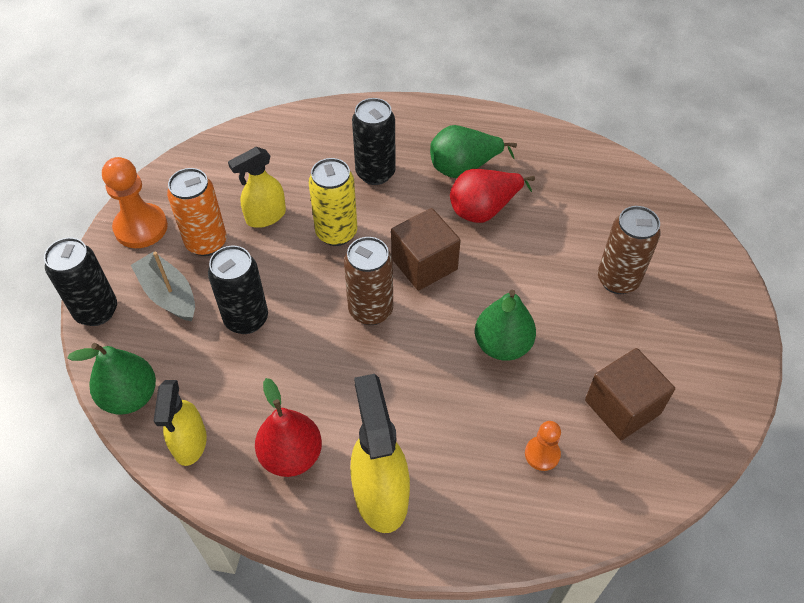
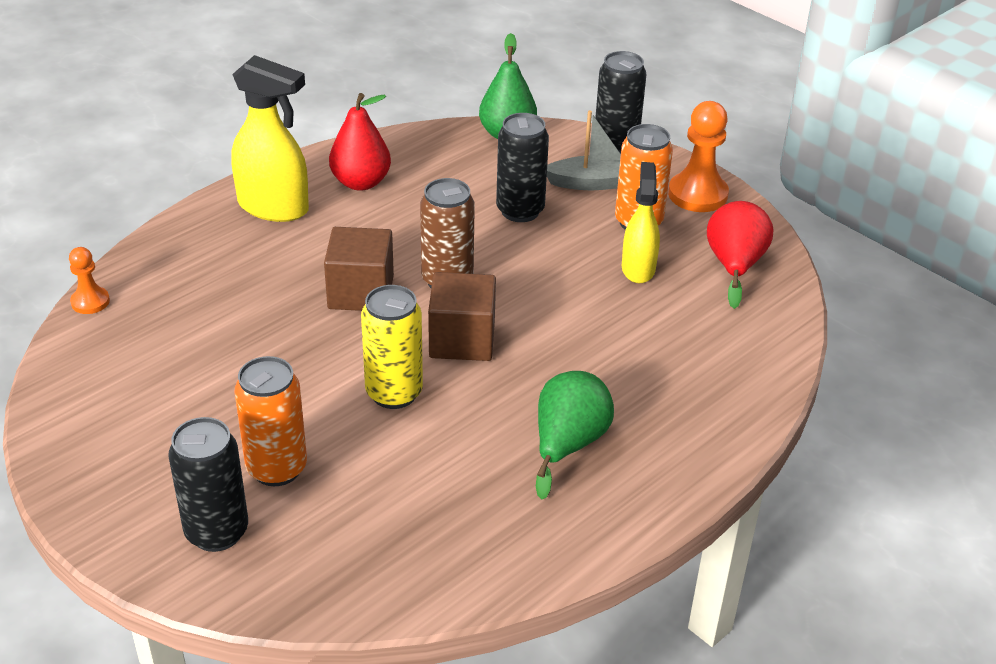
camera: 125 degrees right, 15 degrees down
(190, 443) = (431, 145): yellow spray bottle -> none
(336, 233) = (567, 303): yellow can -> yellow can (394, 393)
(375, 173) = (629, 369): black can -> black can (217, 532)
(484, 210) = (486, 423): red pear -> red pear (734, 266)
(502, 345) = (311, 339): green pear -> none
(542, 454) = (188, 301): orange pawn -> orange pawn (90, 302)
(617, 280) = (277, 468): brown can -> orange can
(622, 407) = (157, 374): brown cube -> brown cube (361, 292)

